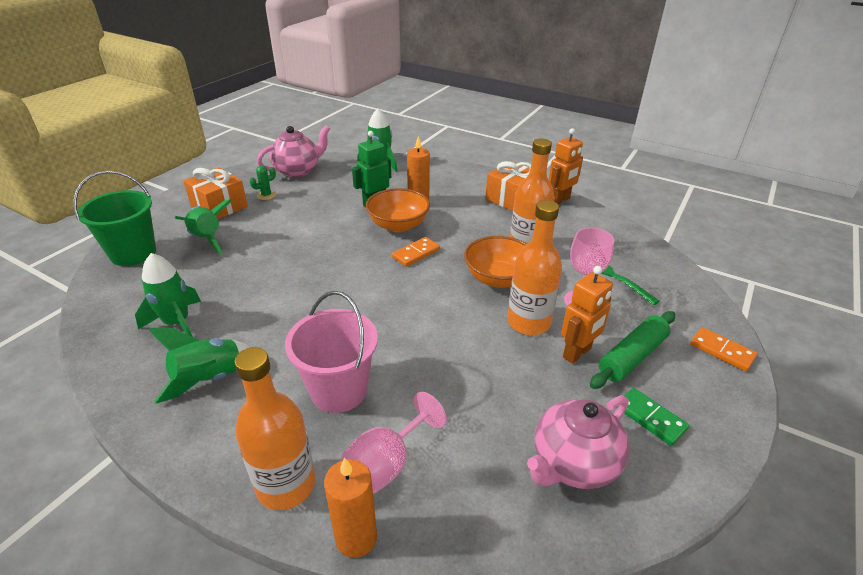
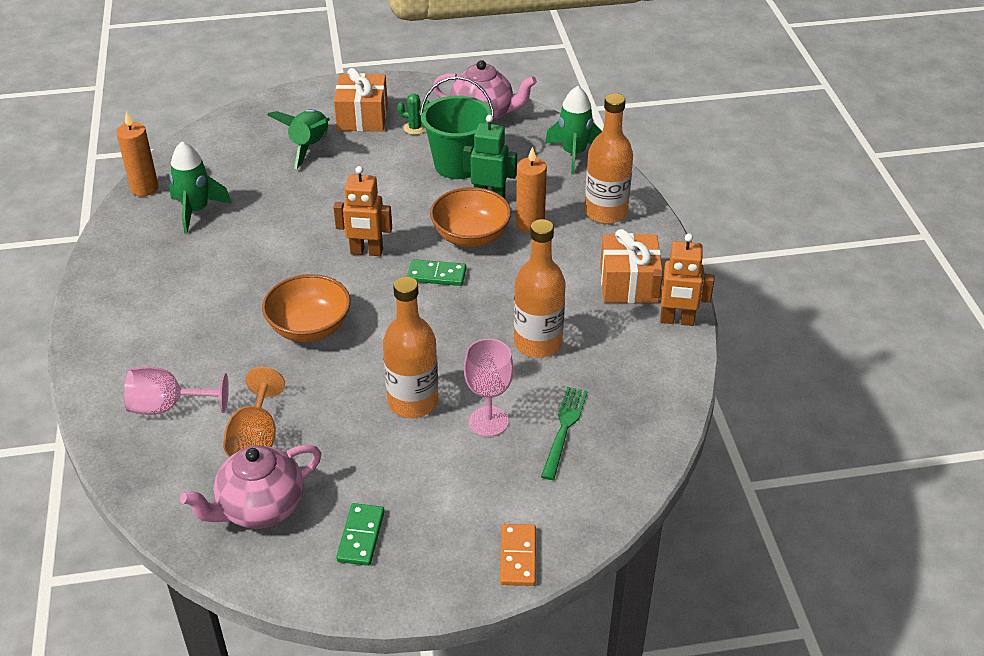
camera: 50 degrees right, 5 degrees up
(133, 253) = (246, 127): green bucket -> green bucket (458, 165)
(209, 379) = (159, 269): green rocket -> none
(286, 485) = (105, 370): orange bottle -> orange bottle (606, 212)
(339, 390) = (212, 339): pink bucket -> none
(356, 538) = (95, 428): orange candle -> orange candle (144, 188)
(416, 253) = (437, 275): orange domino -> green domino
(487, 424) = (256, 439): none -> orange goblet
(498, 278) = (460, 349): orange bowl -> orange bowl (309, 328)
(573, 464) = (260, 508): pink teapot -> pink teapot turned 45 degrees counterclockwise
(577, 353) = (402, 454): orange robot -> orange robot (366, 252)
(632, 356) = (437, 493): green rolling pin -> none

